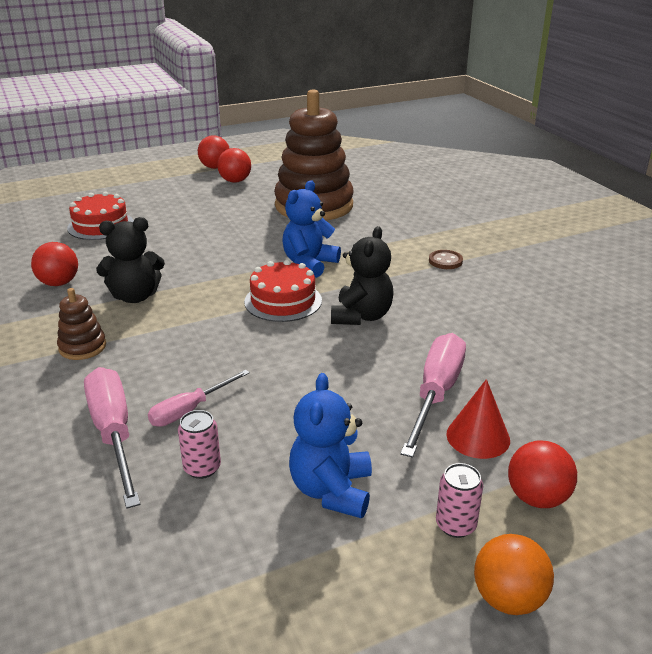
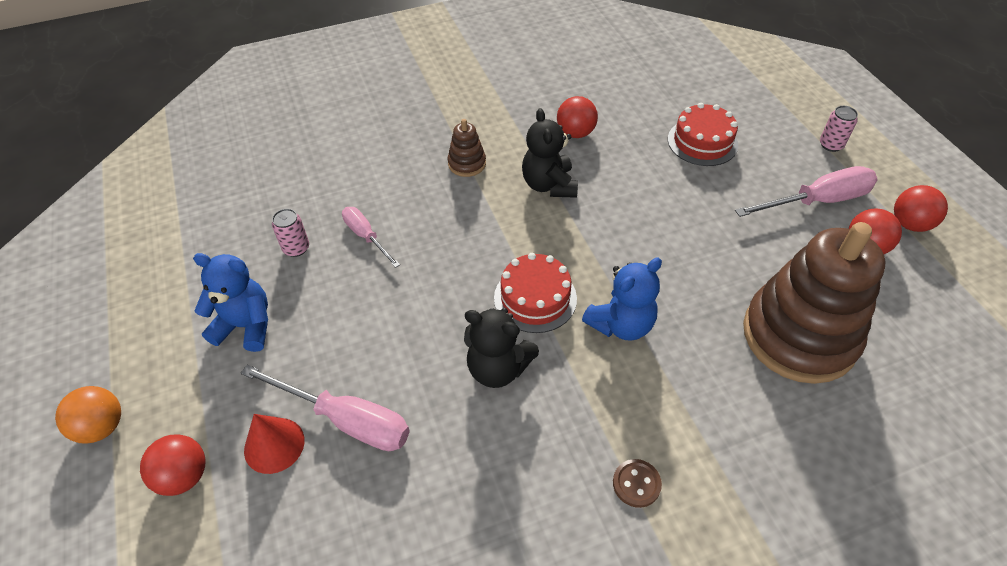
camera: 95 degrees right, 20 degrees up
(114, 433) = (349, 196): pink screwdriver -> pink screwdriver (817, 201)
(309, 264) = (621, 324): blue teddy bear -> blue teddy bear turned 105 degrees clockwise
(455, 525) = (180, 405): pink can -> pink can (831, 145)

